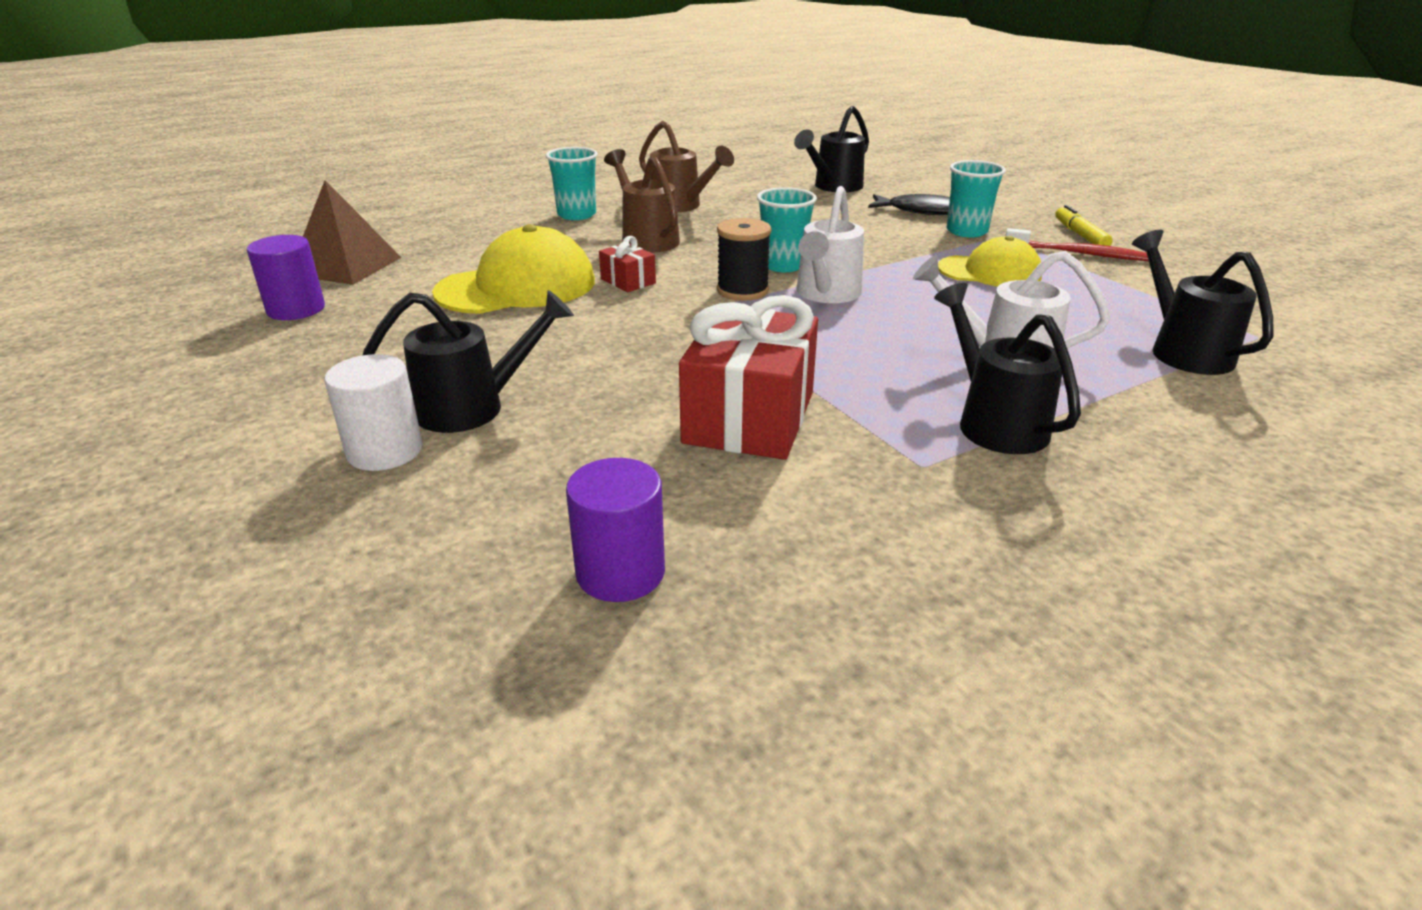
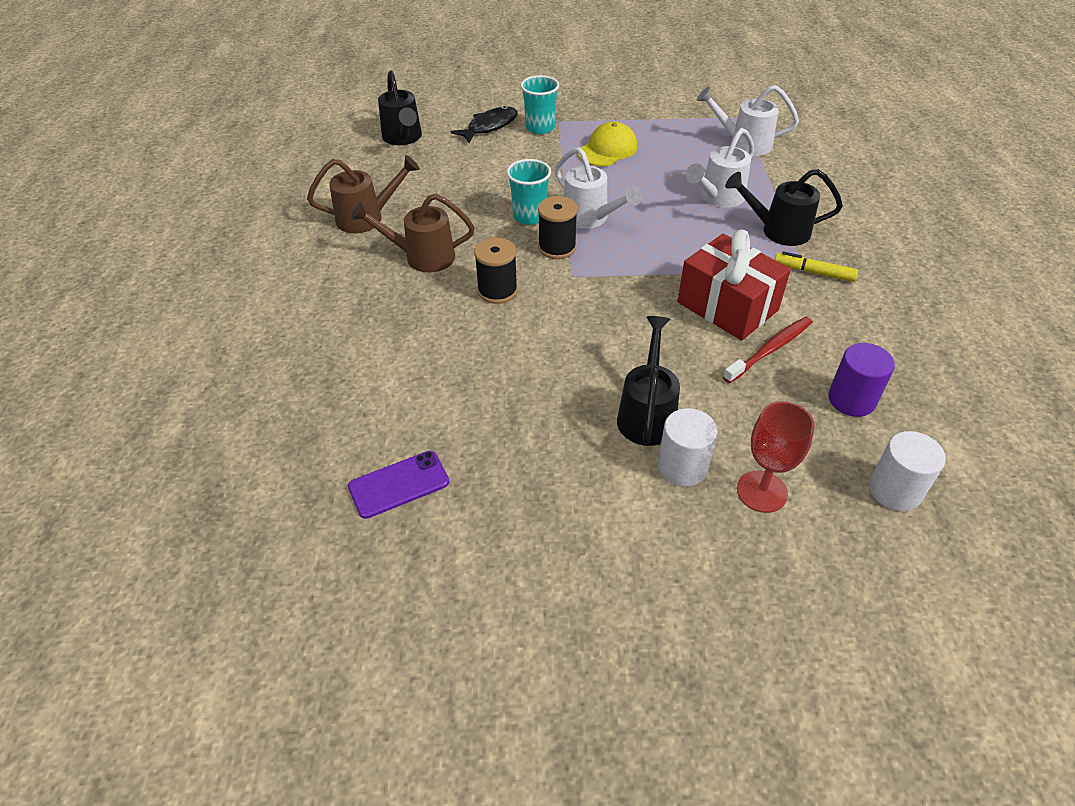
camera: 60 degrees left, 15 degrees up
(296, 309) = (399, 484): purple cylinder -> purple phone
(346, 266) = (318, 438): brown pyramid -> none
(359, 523) = (762, 491): none -> red goblet
(411, 662) = (894, 490): none -> white cylinder
(517, 287) = (460, 347): yellow cap -> none
(576, 215) = (328, 275): turquoise cup -> none
(628, 281) = (497, 291): red gift -> black spool
(1080, 235) = (582, 96): yellow marker -> yellow marker (813, 272)
(1080, 254) = (608, 110): red toothbrush -> red toothbrush (770, 349)
(1184, 351) = (744, 144): black watering can -> white watering can

